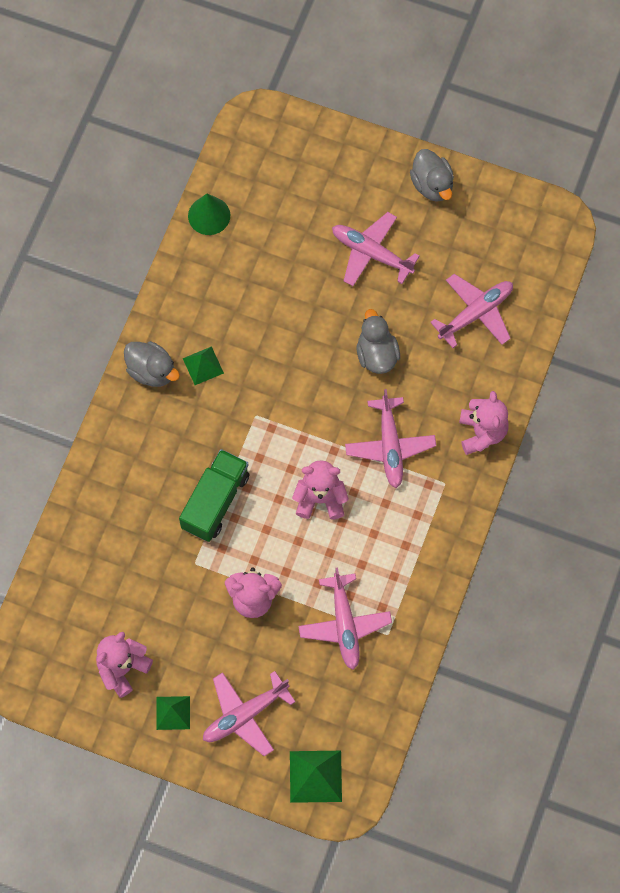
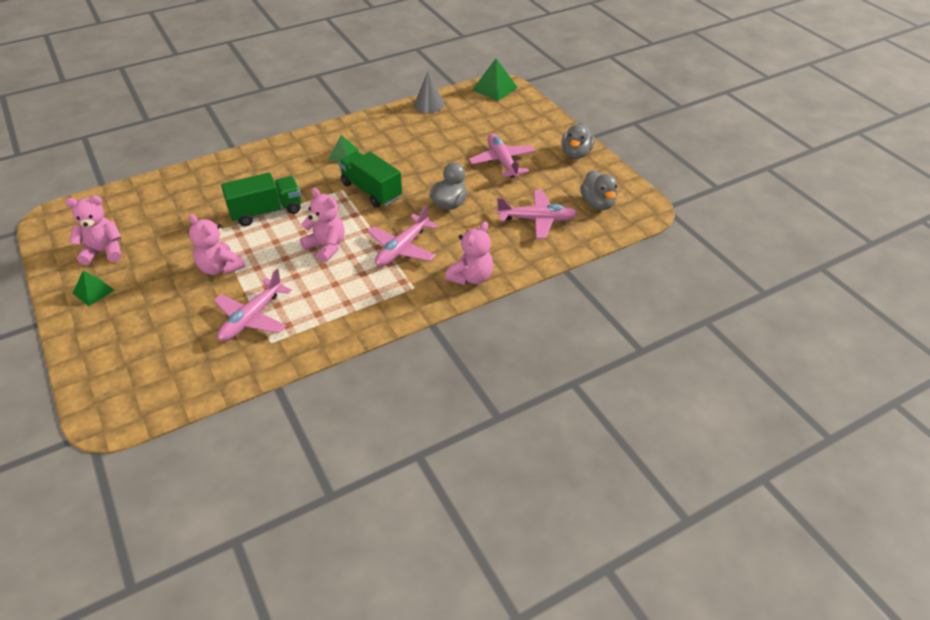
camera: 40 degrees right, 25 degrees down
(152, 371) = (314, 142): grey duck -> grey duck (597, 203)
(209, 215) = (429, 104): green cone -> grey cone
(244, 715) = (127, 322): pink plane -> none
(285, 395) = (371, 191): none -> green truck
(315, 776) = (114, 389): green pyramid -> green pyramid (494, 88)

